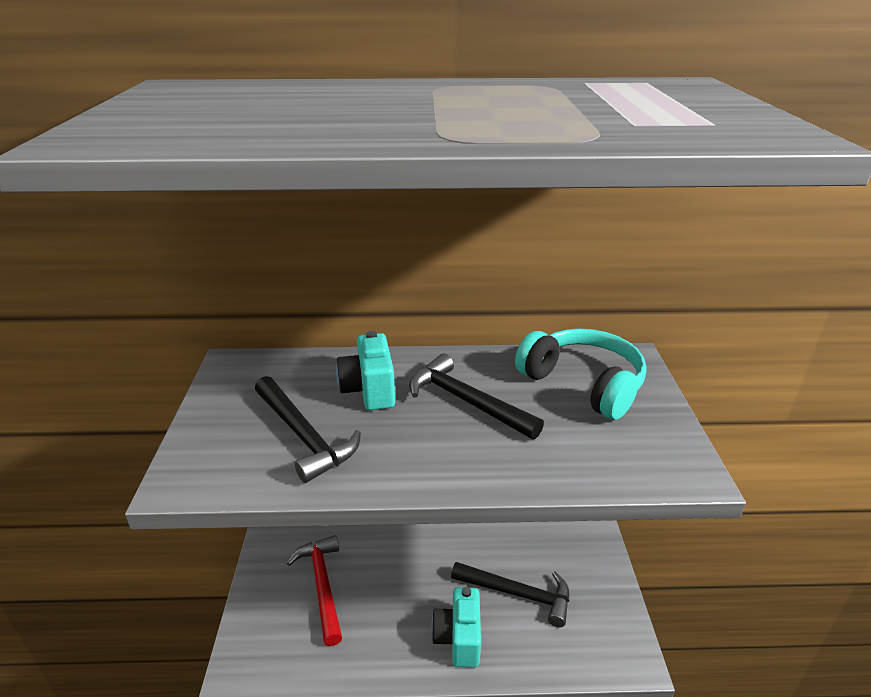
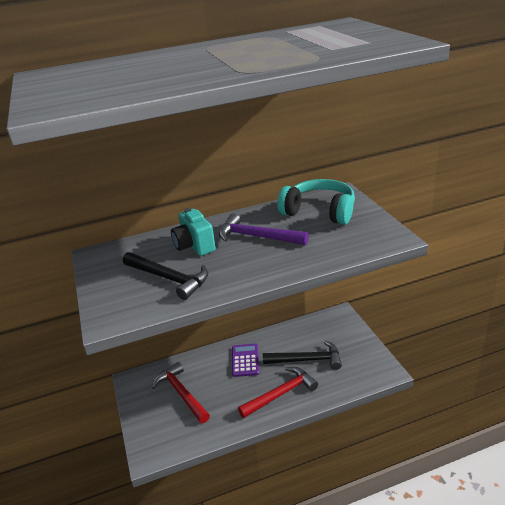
camera: 15 degrees left, 0 degrees up
(429, 563) = (245, 360): none -> purple calculator
(458, 638) = (281, 393): turquoise camera -> red hammer
(466, 401) = (256, 237): black hammer -> purple hammer

